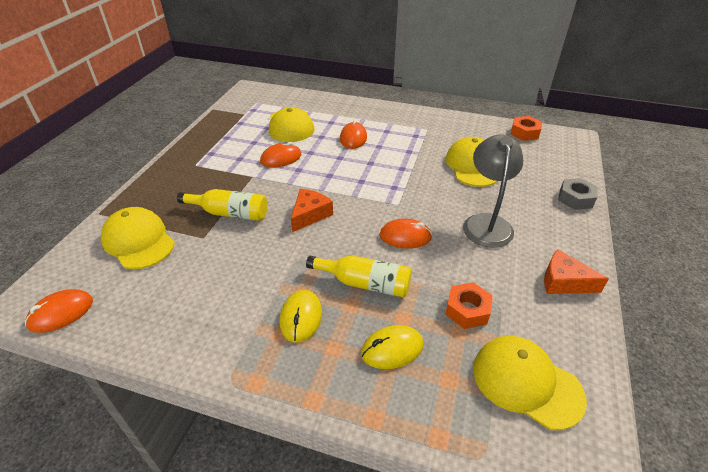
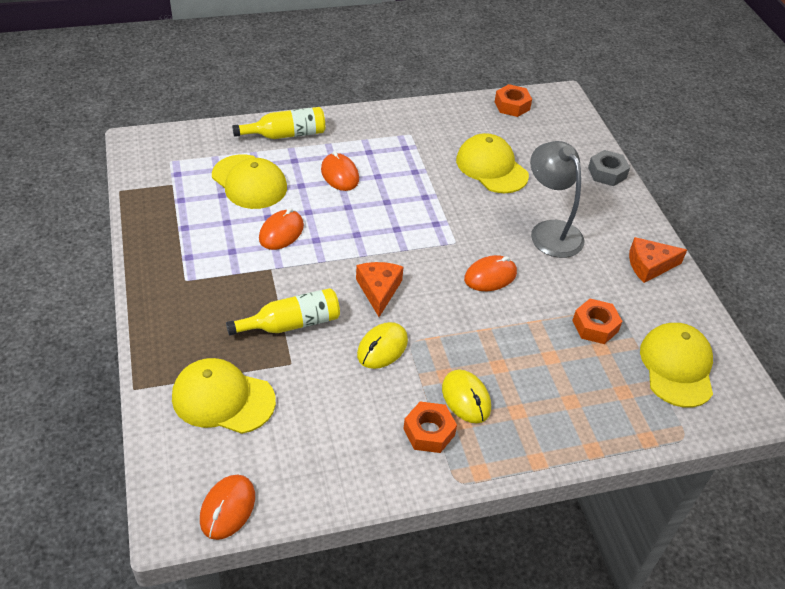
camera: 35 degrees left, 5 degrees up
(247, 329) = (429, 432): none -> orange nut
(365, 283) = (493, 340): yellow bottle -> yellow bottle (286, 134)
(392, 349) = (563, 388): yellow mouse -> yellow mouse (382, 348)
(526, 382) = (677, 366): yellow cap -> yellow cap turned 90 degrees clockwise

